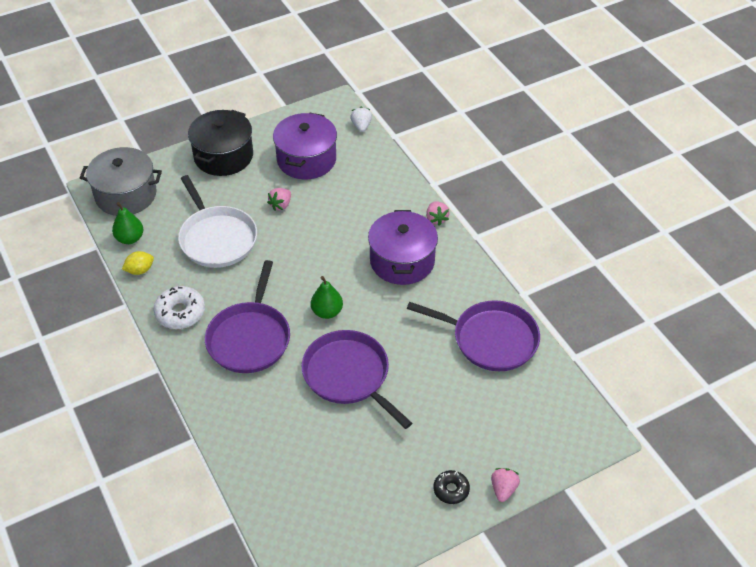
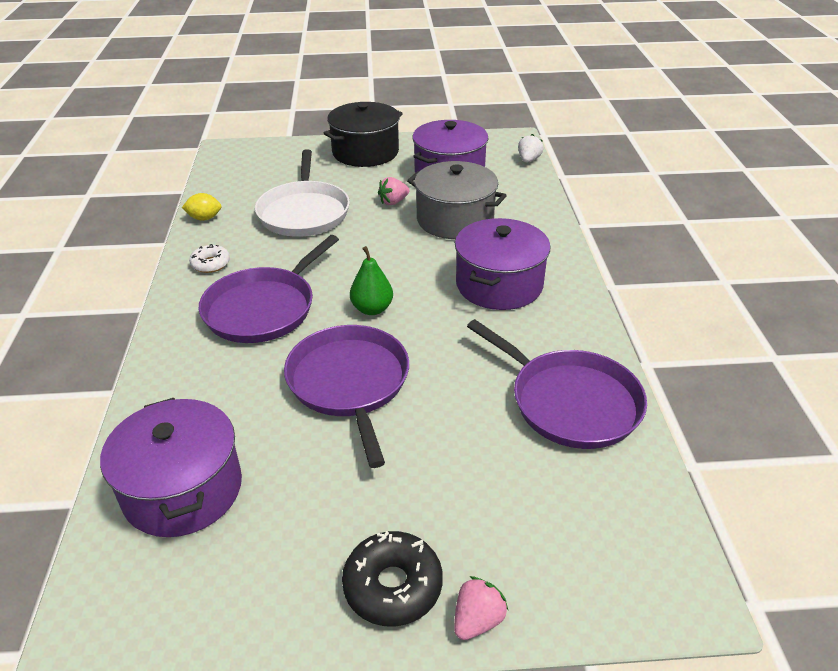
camera: 25 degrees right, 10 degrees down
(126, 195) = (246, 159): grey pot -> grey pot (455, 220)
(130, 238) = (219, 192): green pear -> none
(180, 313) = (211, 264): white donut -> white donut, size x0.63
(295, 484) = (183, 489): none -> purple pot
(436, 219) = (568, 256): pink strawberry -> none
(451, 490) = (393, 586): black donut -> black donut, size x1.59

